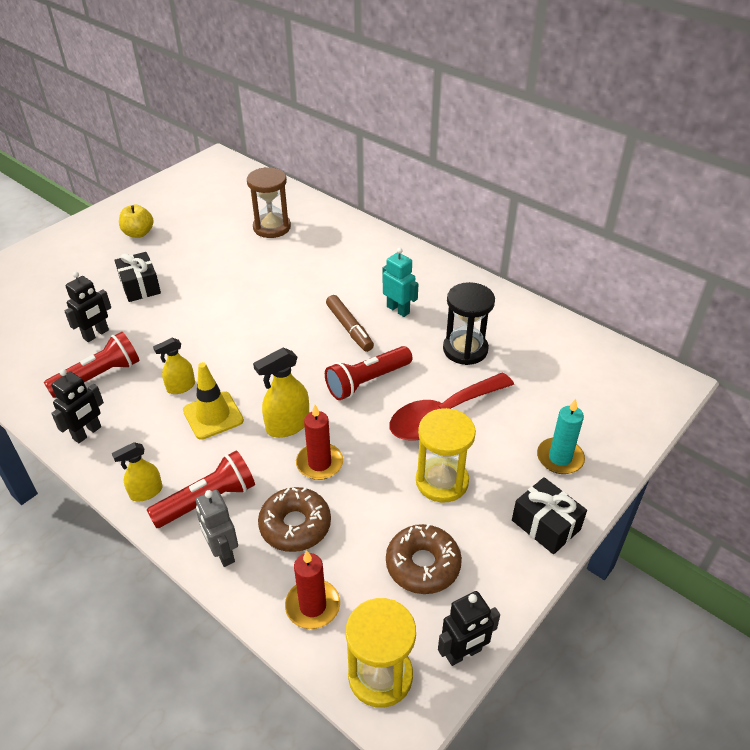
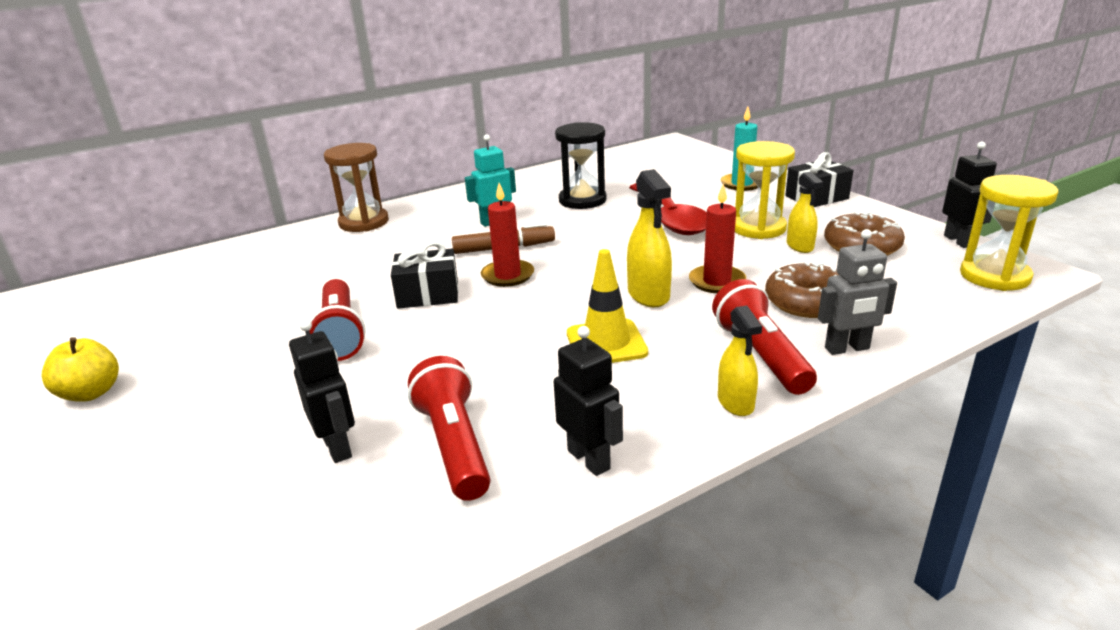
camera: 70 degrees left, 15 degrees down
(140, 286) = (252, 395): black gift -> black gift (428, 294)
(181, 387) = (533, 366): yellow spray bottle -> yellow spray bottle (800, 246)
(272, 227) = (245, 278): brown hourglass -> brown hourglass (364, 222)
(312, 606) = (918, 301): red candle -> red candle (507, 276)
(367, 381) = (600, 247): red flashlight -> red flashlight (340, 334)

